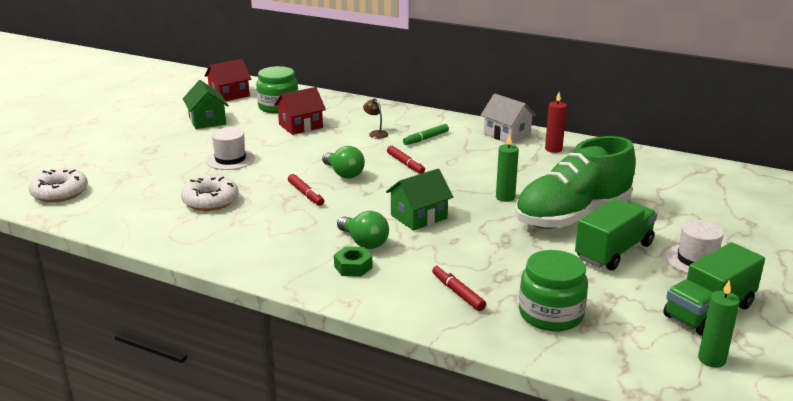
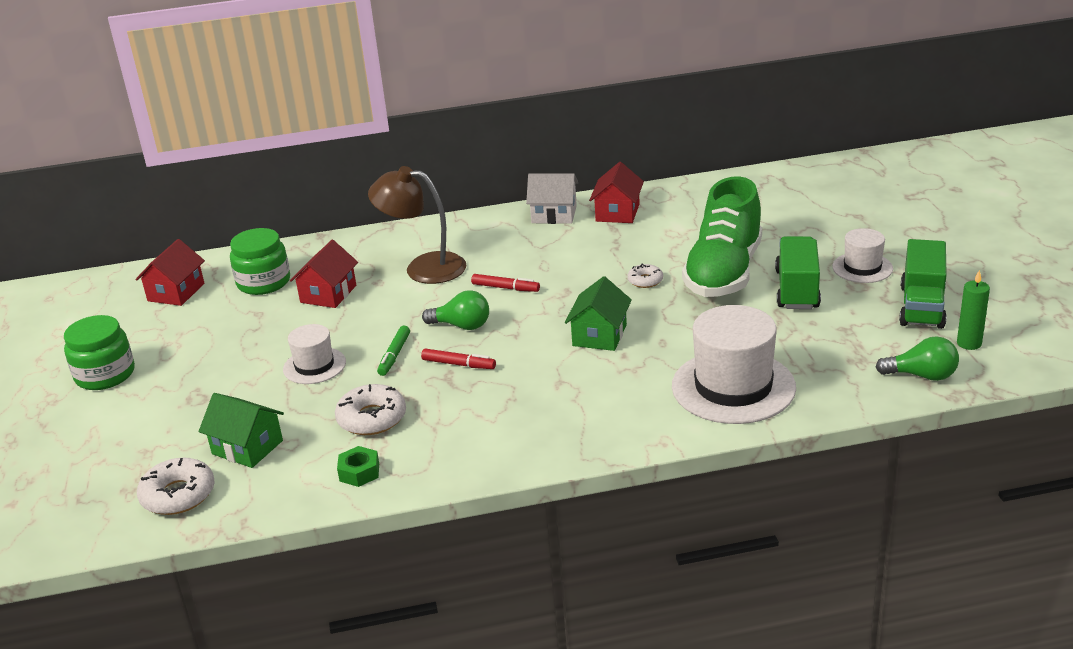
camera: 35 degrees left, 5 degrees up
(207, 121) = (206, 334): green house -> green house (247, 447)
(353, 267) = (615, 410): green nut -> green nut (359, 472)
(364, 242) = (589, 383): green light bulb -> green light bulb (922, 375)
(376, 133) = (423, 267): brown lamp -> brown lamp, size x2.46
(426, 139) = (483, 252): green marker -> green marker (394, 355)
(457, 293) = (733, 387): red marker -> white hat
(505, 197) = (645, 280): green candle -> white donut
(551, 314) = (824, 367): green jar -> green jar (105, 375)
(553, 149) = (617, 212): red candle -> red house

